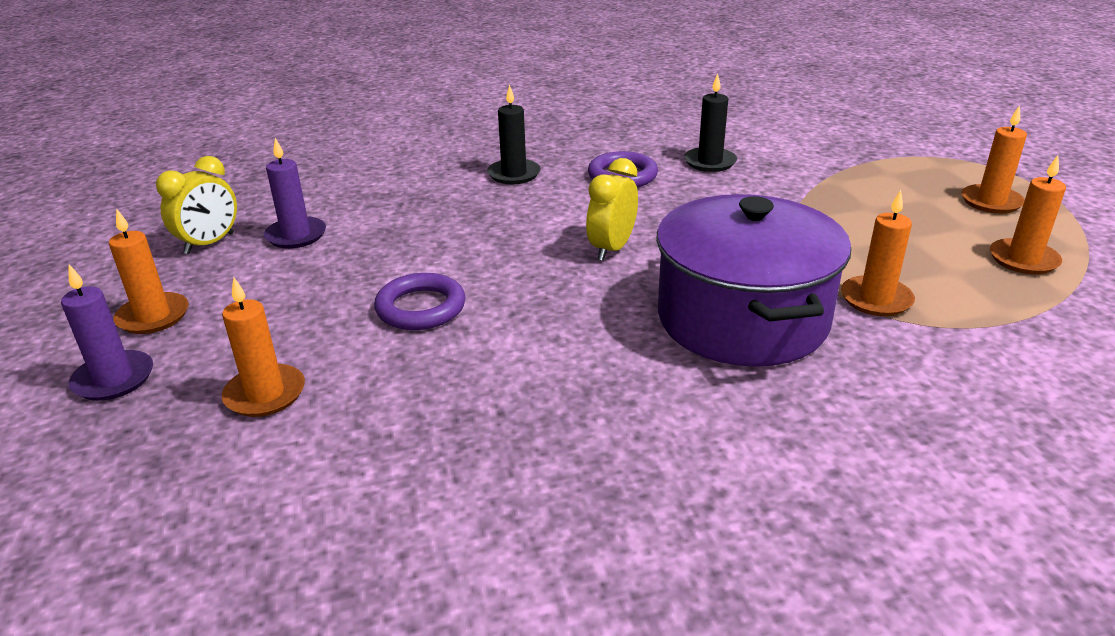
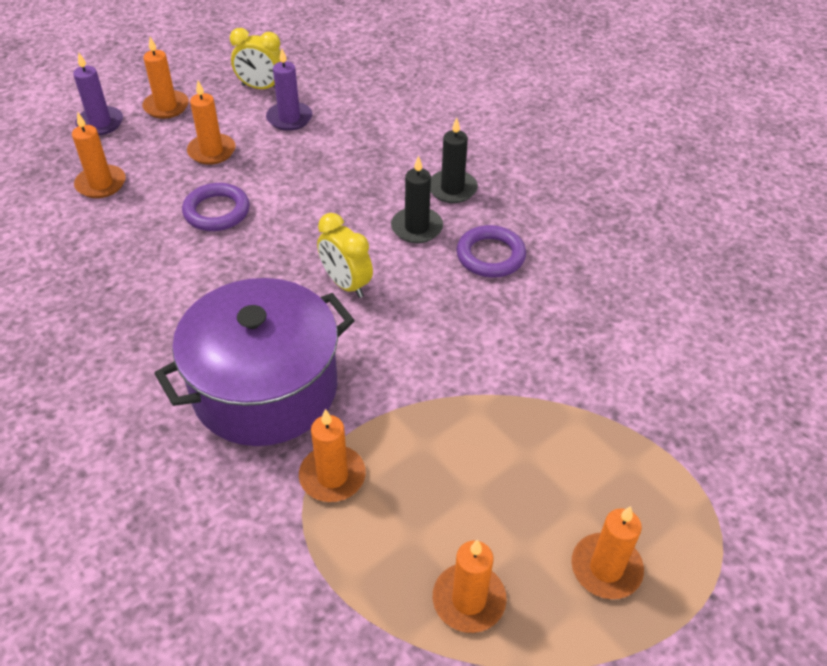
camera: 65 degrees right, 15 degrees up
(297, 295) = (212, 151): none -> orange candle
(611, 249) = (346, 284): yellow clock -> yellow clock turned 135 degrees counterclockwise
(710, 162) = (561, 309): black candle -> black candle (417, 228)

